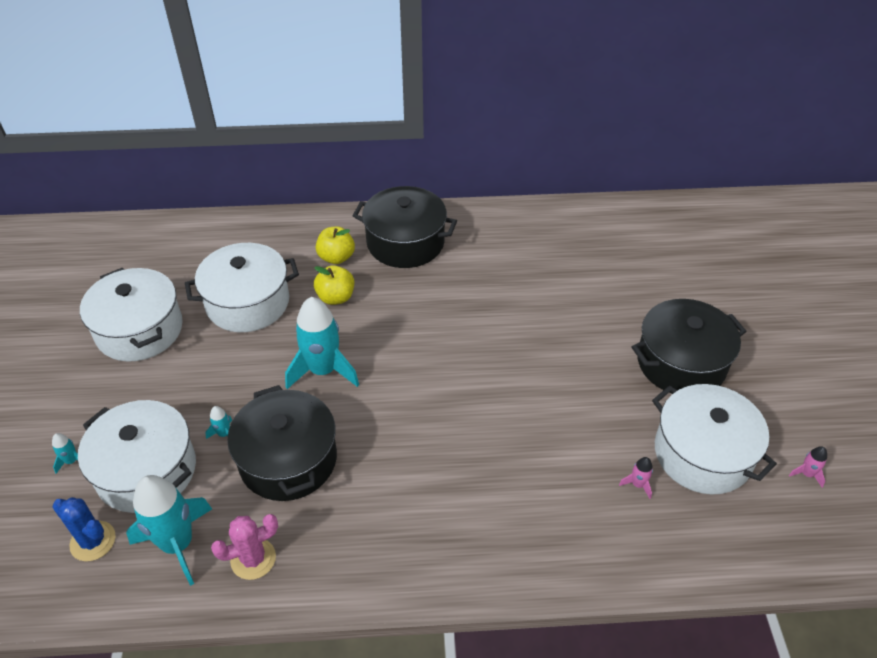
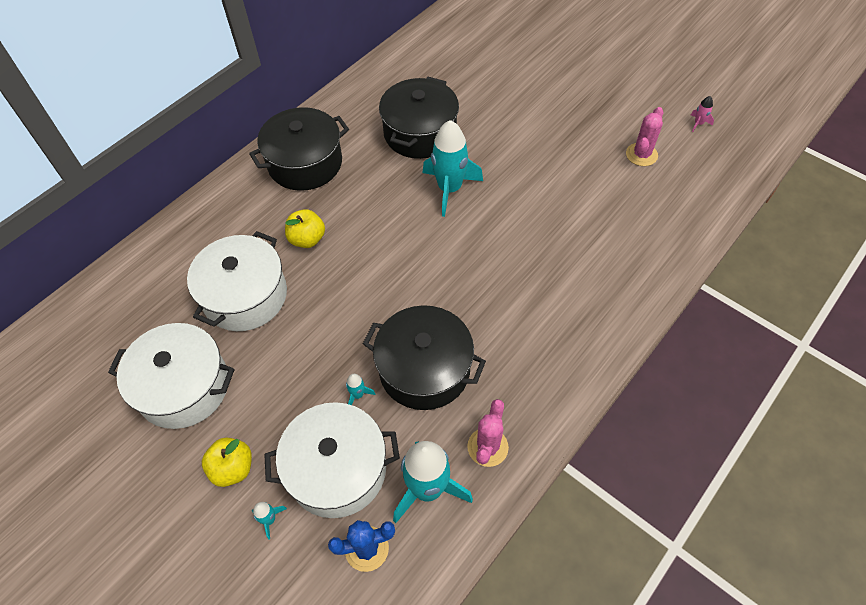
camera: 45 degrees left, 10 degrees up
(323, 370) = (367, 294): turquoise rocket -> turquoise rocket (449, 189)
(336, 257) = (268, 212): yellow apple -> yellow apple (233, 468)
(637, 484) = (632, 200): pink rocket -> none
(681, 363) = (569, 111): black pot -> black pot (420, 133)
(702, 454) = (641, 155): white pot -> pink cactus

